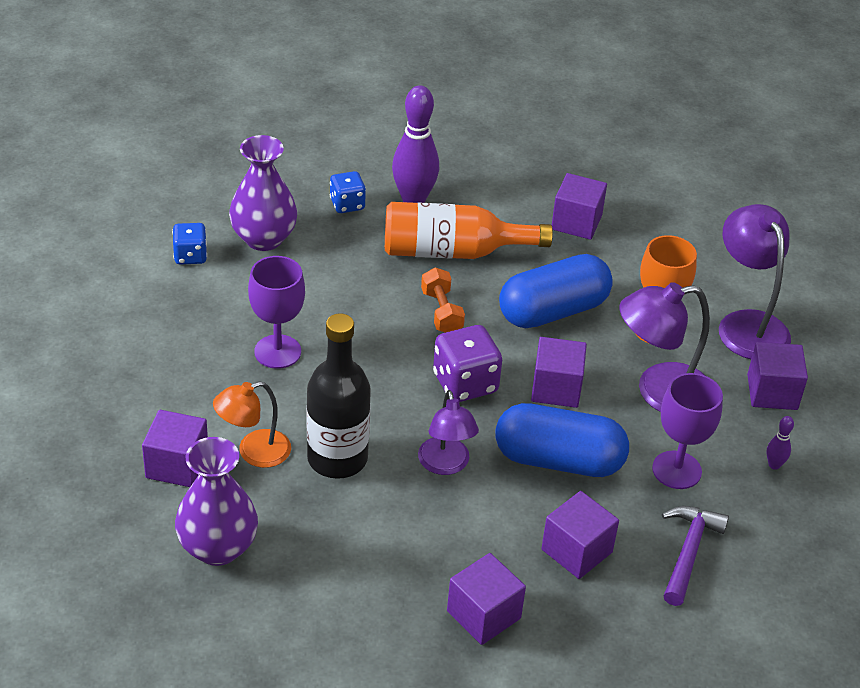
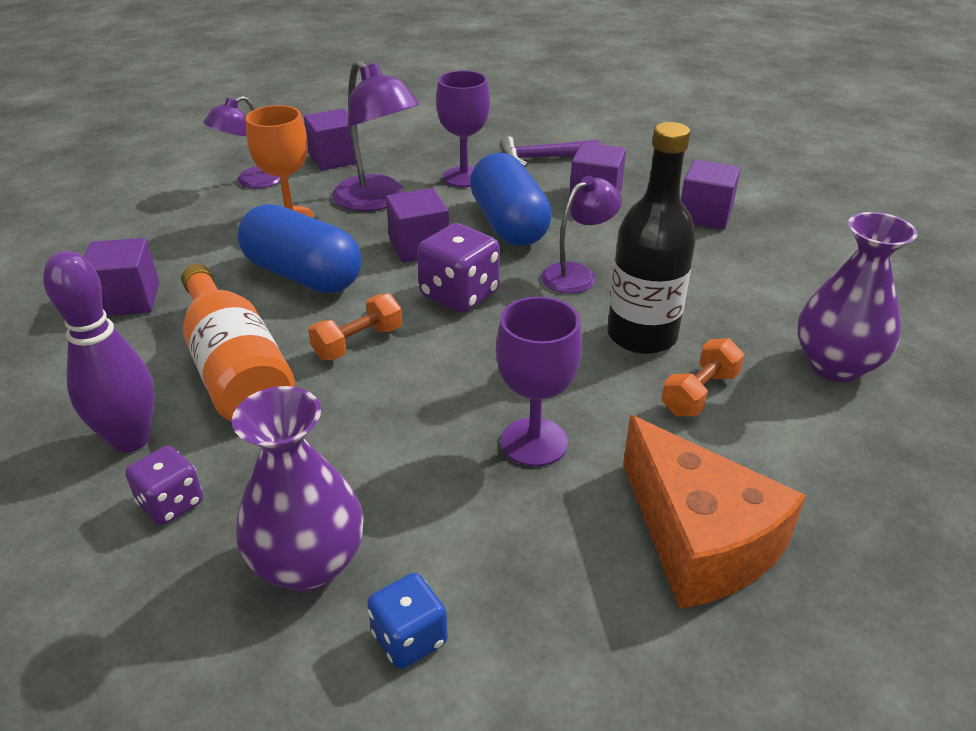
camera: 115 degrees left, 5 degrees down
(149, 380) = (698, 539): none -> orange cheese
(177, 465) = (785, 443): purple cube -> none
(254, 452) = (699, 393): orange lamp -> orange dumbbell
(347, 204) = (171, 503): blue dice -> purple dice
(747, 324) = (251, 181): purple lamp -> purple lamp, size x0.65
(774, 465) = (419, 146): purple bowling pin -> none

